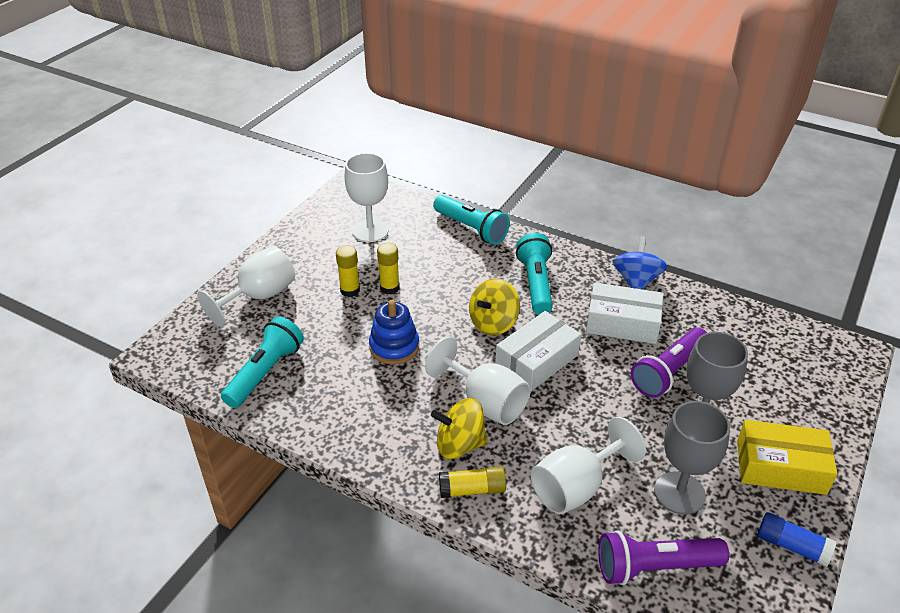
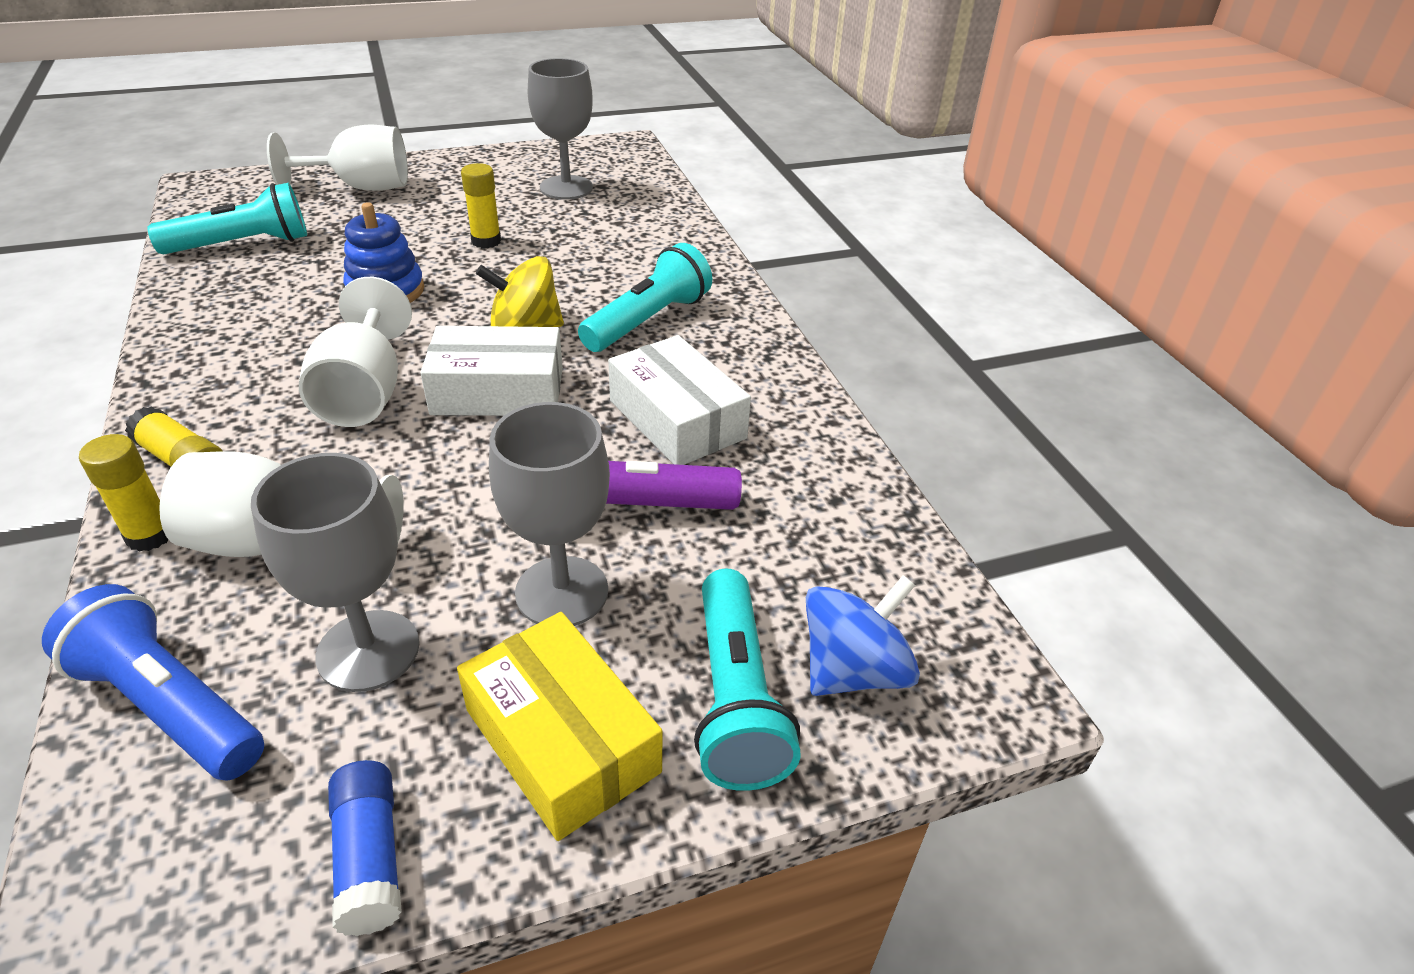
camera: 40 degrees right, 0 degrees up
(350, 290) = (446, 224): yellow glue stick -> yellow glue stick (150, 535)
(370, 231) = (566, 188): white goblet -> grey goblet
(459, 444) = (260, 412): yellow spinning top -> none
(471, 229) = (677, 235): turquoise flashlight -> turquoise flashlight (735, 698)
(636, 281) = (786, 388): blue spinning top -> blue spinning top (853, 670)
(655, 567) = (169, 705): purple flashlight -> blue flashlight

